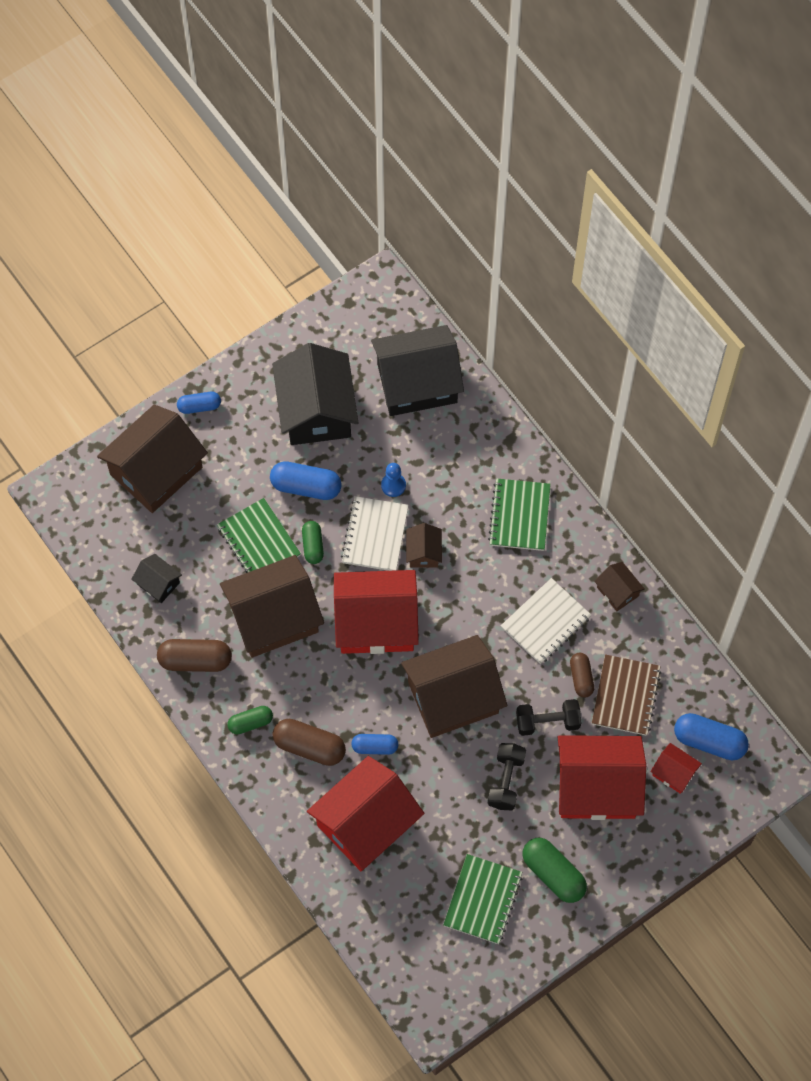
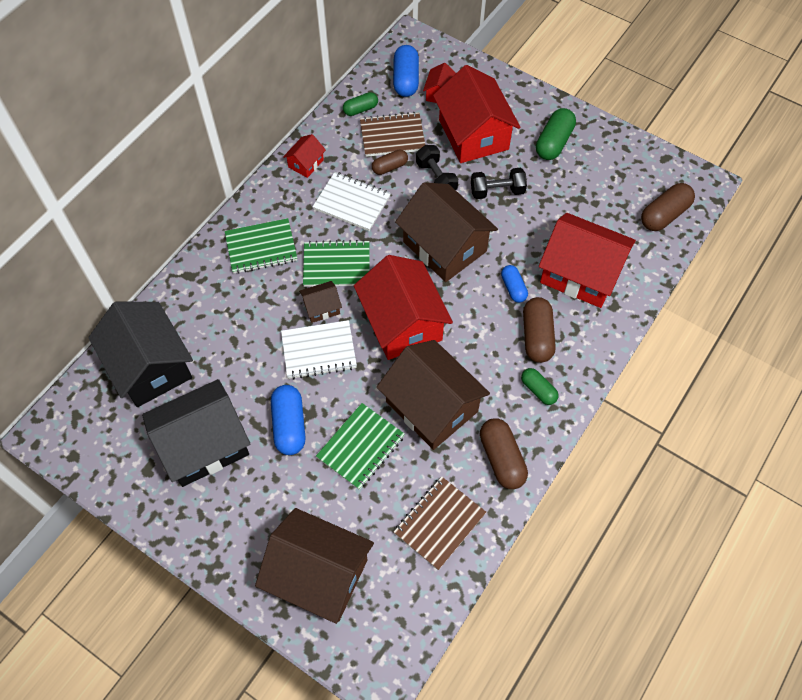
camera: 110 degrees left, 5 degrees down
(158, 583) = (439, 523): black house -> brown notebook
(199, 406) = (231, 559): blue capsule -> none
(313, 546) = (348, 398): green capsule -> green capsule (360, 109)
(393, 485) = (263, 352): blue pawn -> none
(406, 952) = (664, 215): none -> brown capsule
(483, 900) = (597, 179): green notebook -> green notebook (336, 265)
(618, 591) = (306, 163): brown house -> red house

